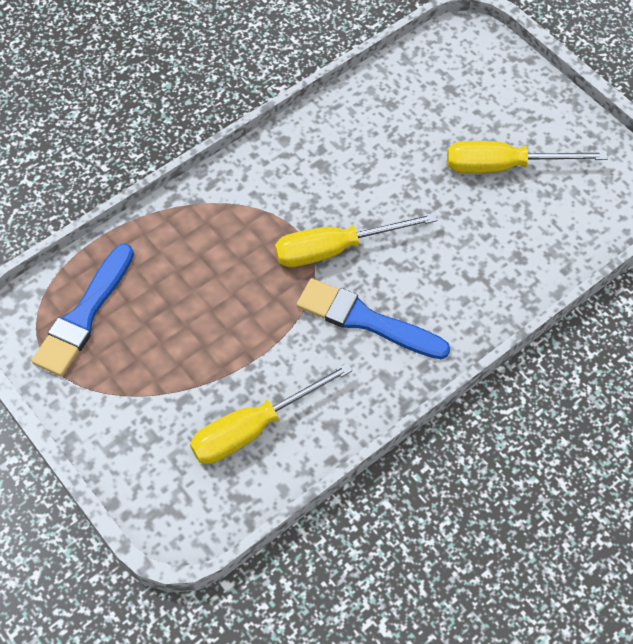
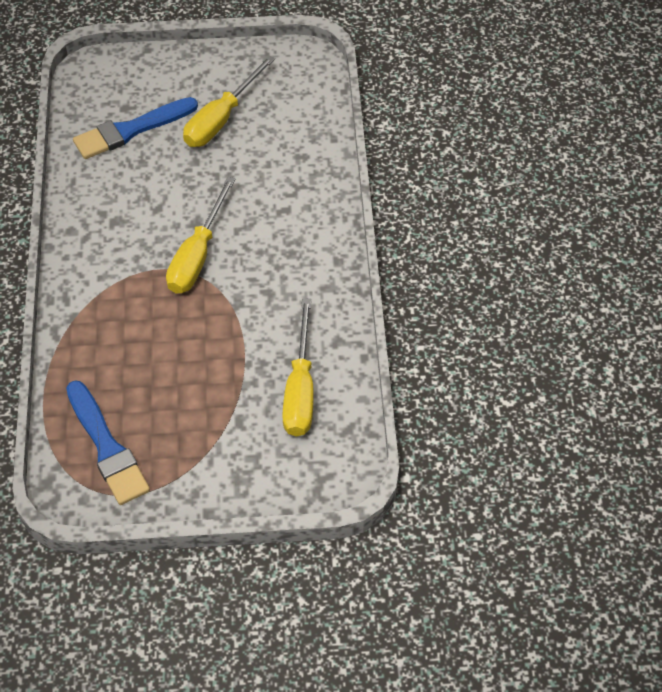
camera: 55 degrees left, 5 degrees down
(365, 320) = (272, 272): blue brush -> blue brush (131, 130)

